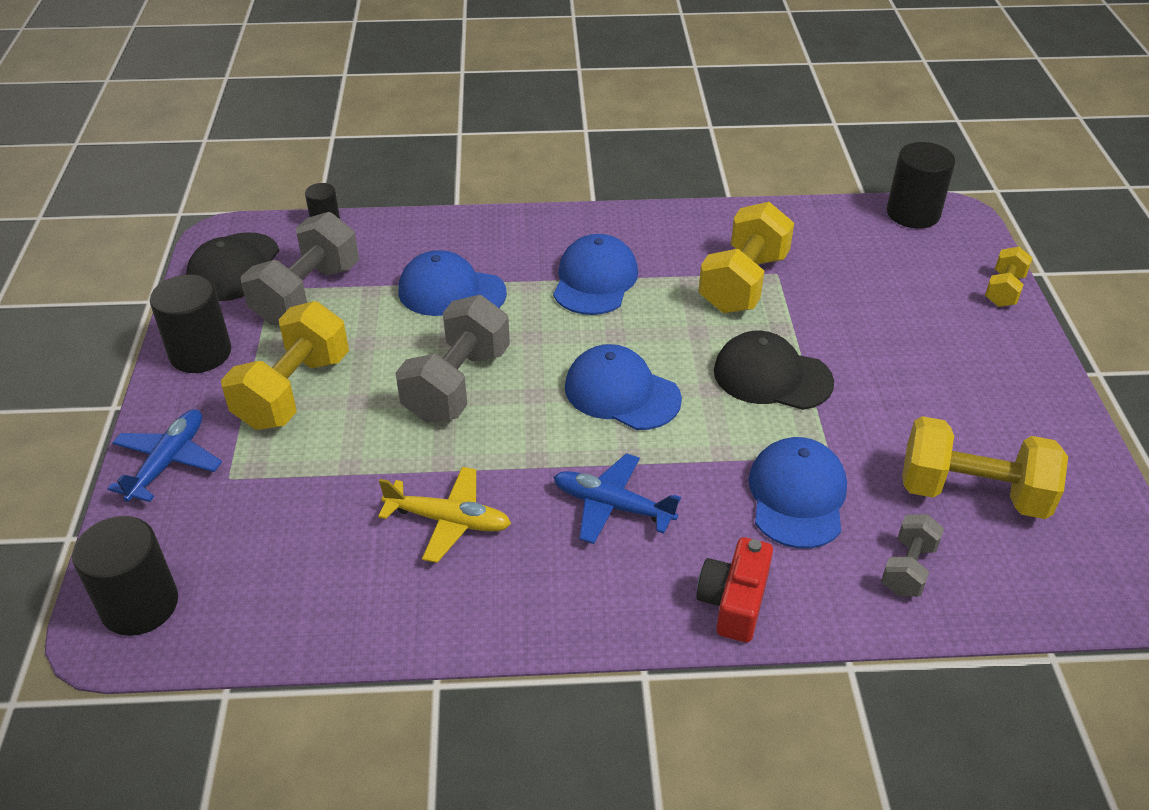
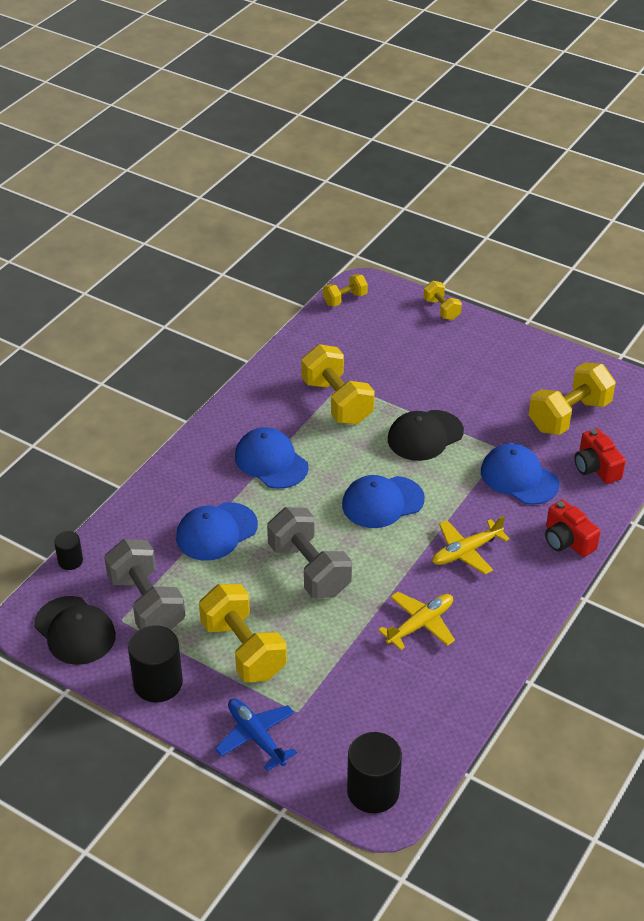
camera: 55 degrees left, 0 degrees up
(612, 506) = (466, 551): blue plane -> yellow plane
(908, 568) = (596, 467): grey dumbbell -> red camera
(913, 213) = (345, 299): black cylinder -> yellow dumbbell

